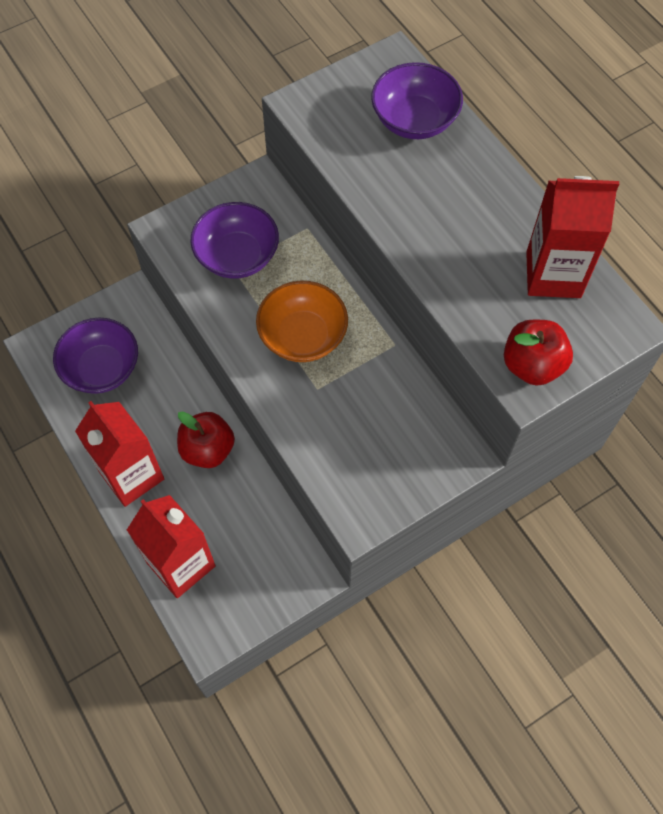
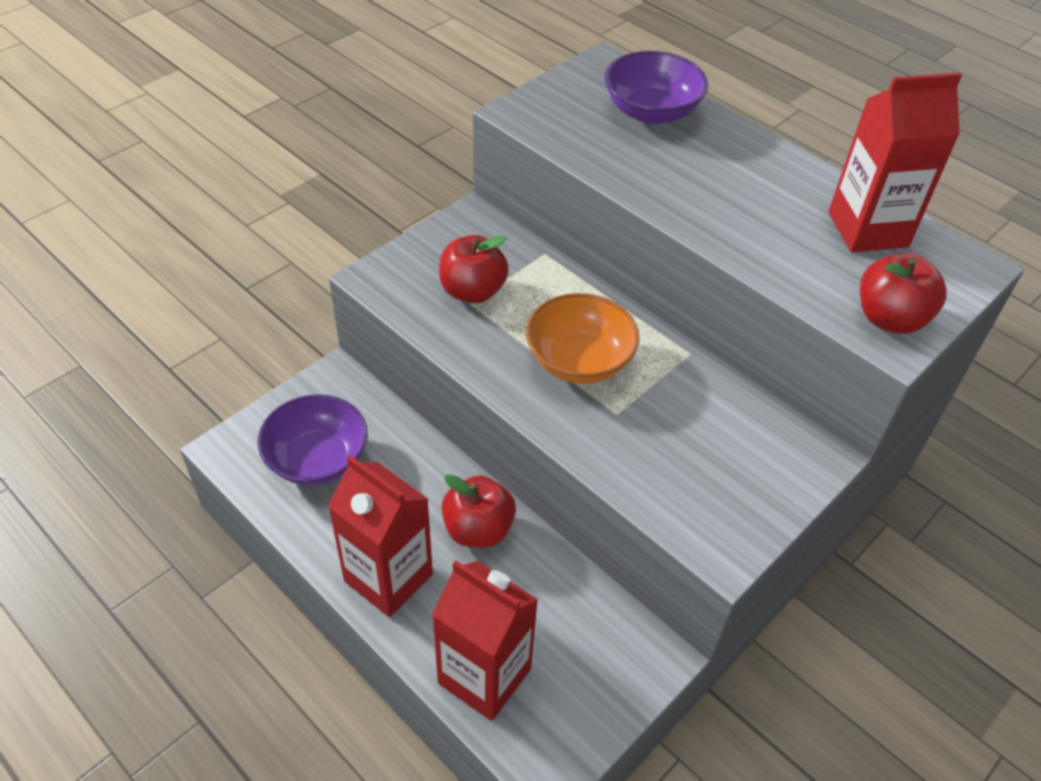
camera: 15 degrees left, 15 degrees down
(237, 256) = (472, 291): purple bowl -> red apple

